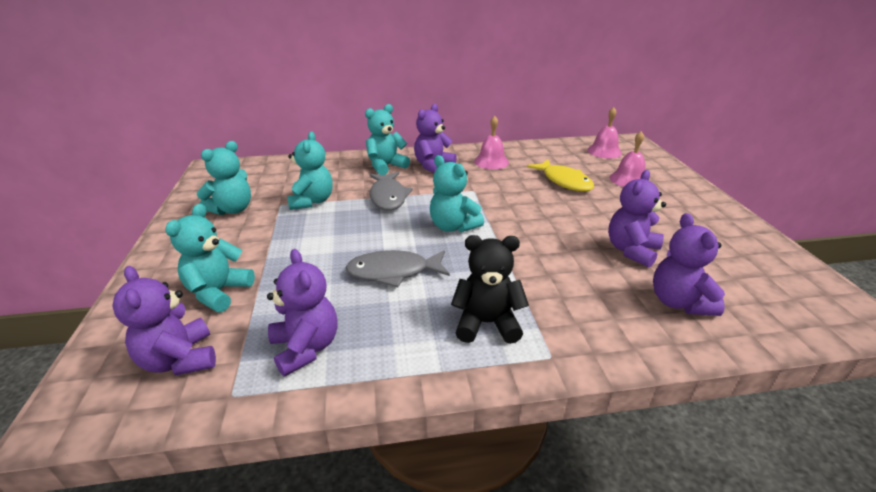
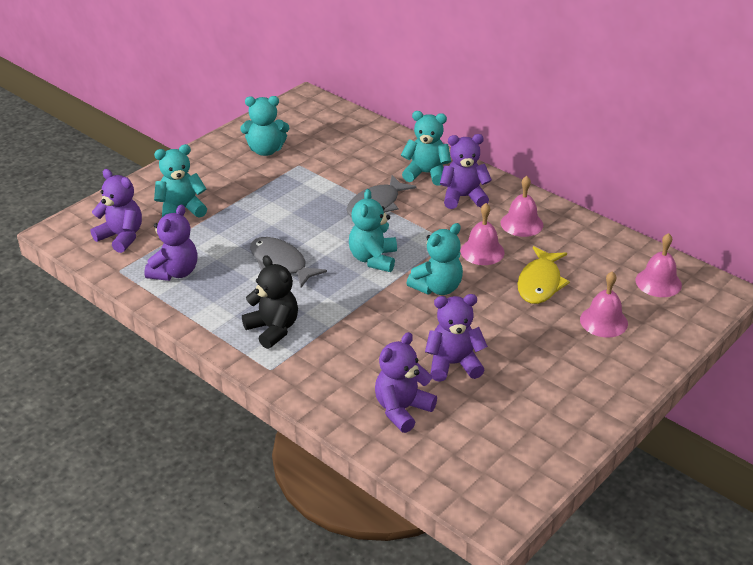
camera: 50 degrees right, 5 degrees up
(180, 360) = (121, 237): purple teddy bear -> purple teddy bear turned 105 degrees clockwise
(312, 201) = (321, 175): turquoise teddy bear -> turquoise teddy bear (437, 287)
(503, 184) = (482, 251): none -> pink bell

